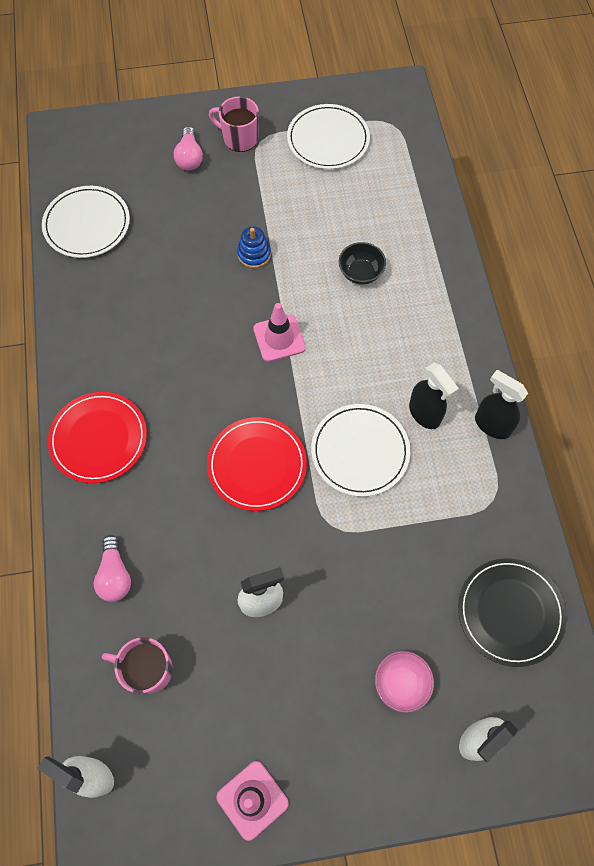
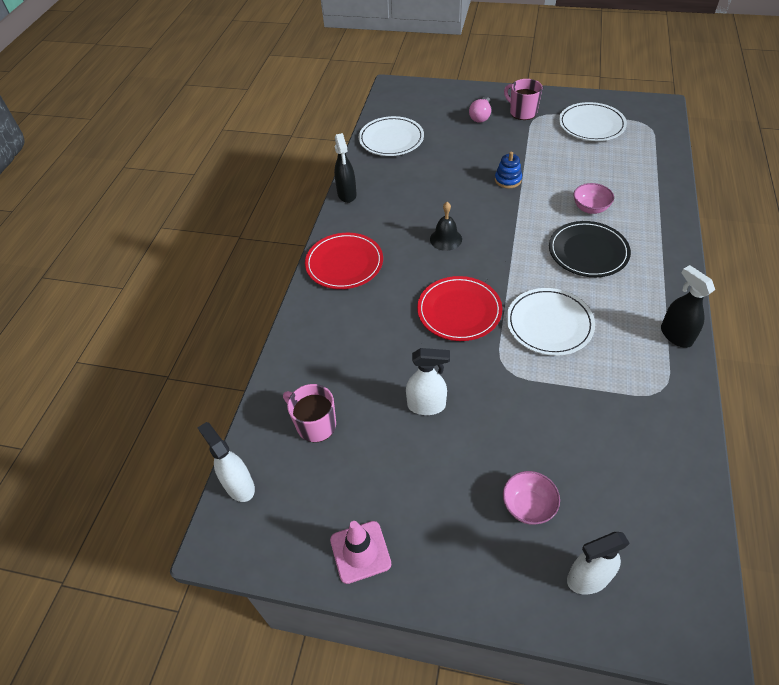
camera: 25 degrees right, 15 degrees down
(115, 575) = (318, 352): pink light bulb -> none
(209, 366) = (446, 239): none -> black bell
(279, 338) = (508, 234): pink traffic cone -> none
(360, 273) = (590, 208): black bowl -> pink bowl
(424, 414) = (615, 312): black spray bottle -> black spray bottle (347, 194)
(510, 612) = (652, 482): black plate -> black plate (588, 251)

